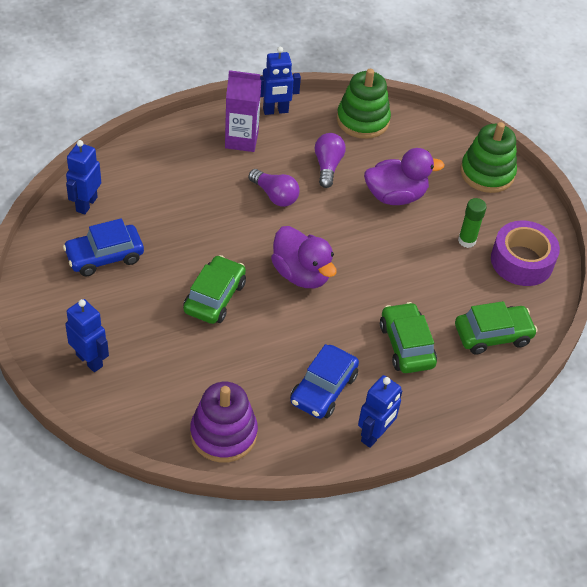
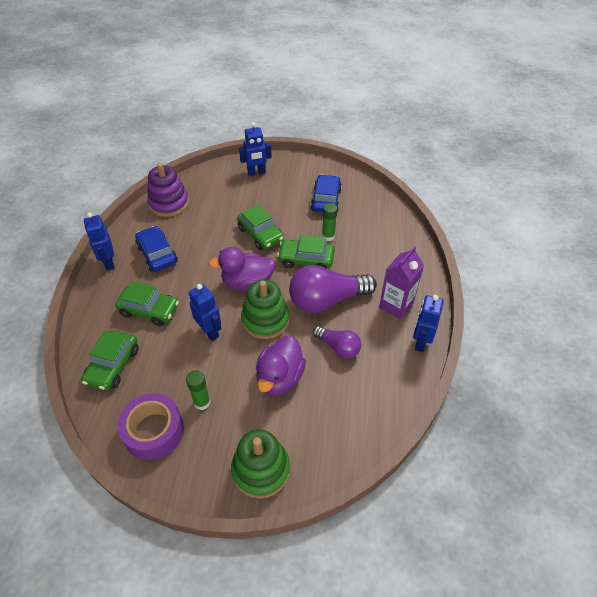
camera: 125 degrees right, 0 degrees up
(86, 204) = (374, 205): blue robot -> blue robot (210, 331)
(174, 229) = (328, 236): none -> green glue stick
(228, 235) = (306, 260): none -> green car
(275, 196) = (326, 300): purple light bulb -> purple light bulb, size x1.79
(362, 120) = (380, 401): green stacking toy -> green stacking toy (265, 320)

